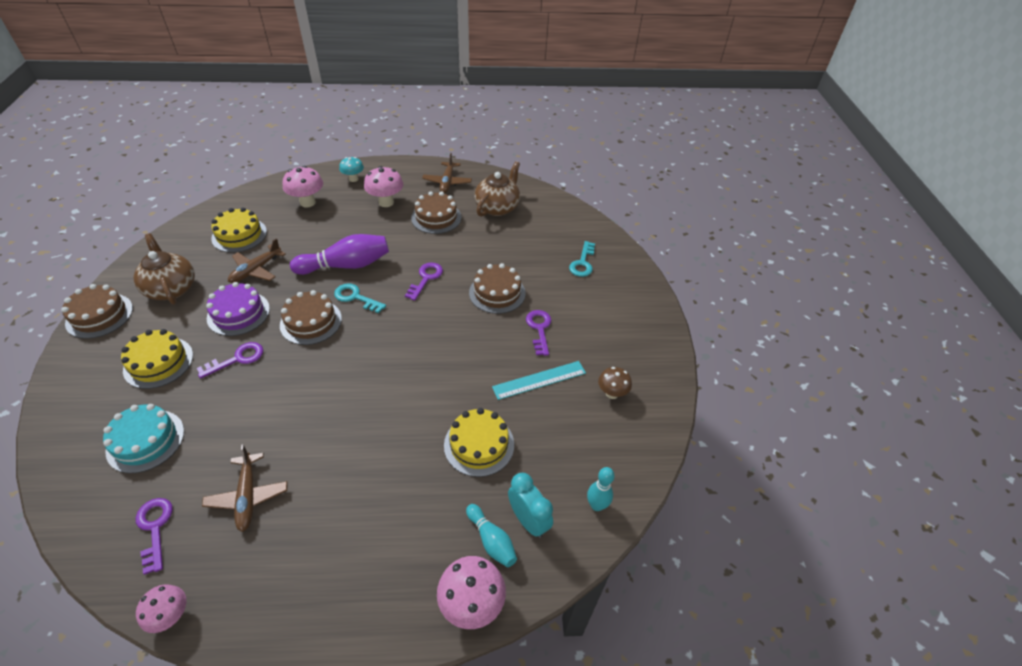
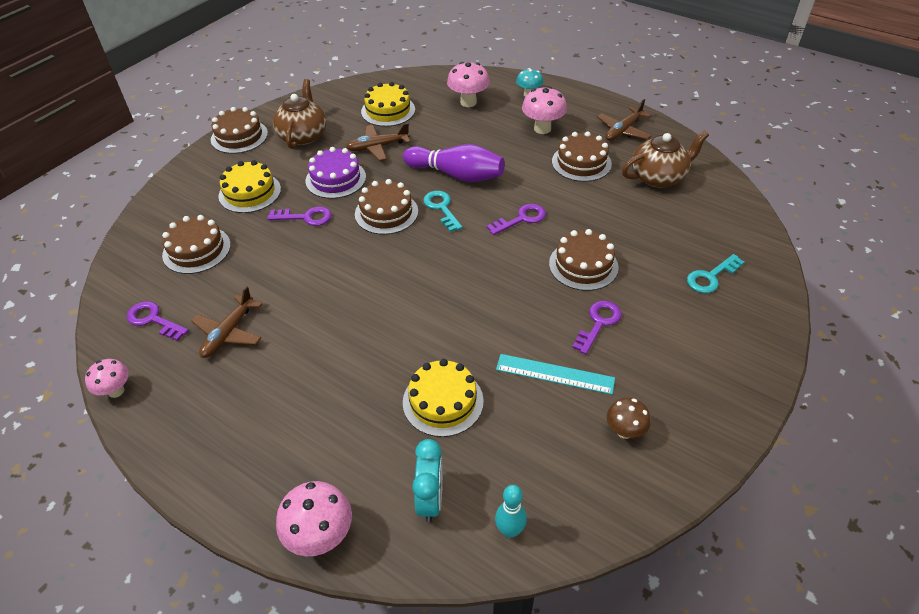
camera: 40 degrees right, 0 degrees up
(145, 441) = (196, 250): turquoise cake -> brown cake
(155, 528) = (153, 320): purple key -> purple key turned 75 degrees counterclockwise
(491, 540) = (382, 494): turquoise bowling pin -> none

